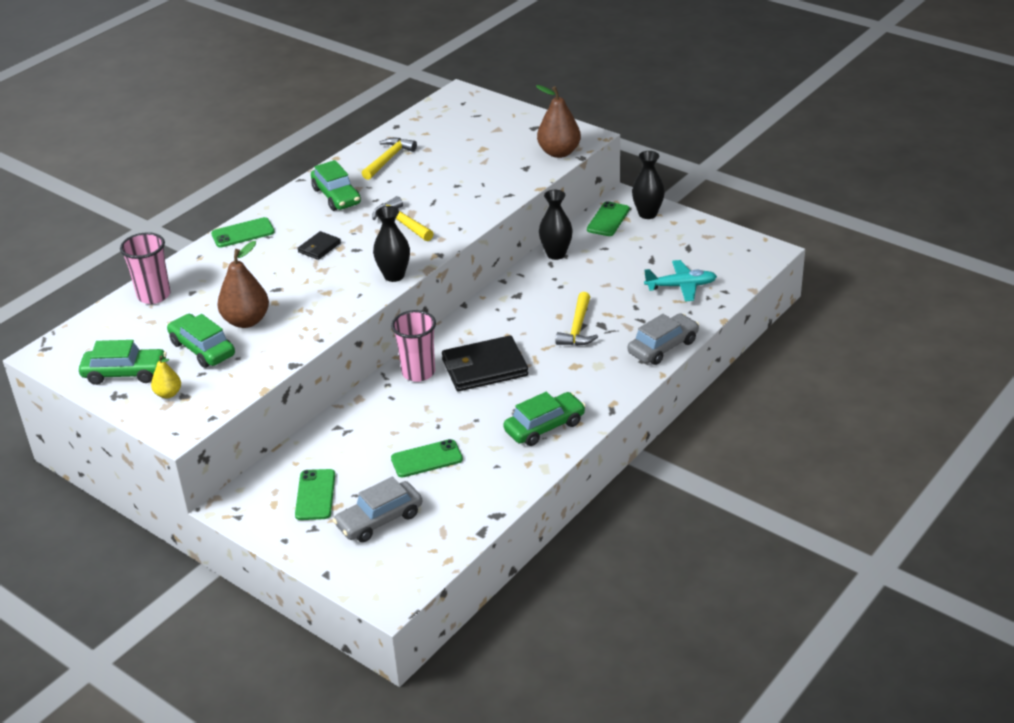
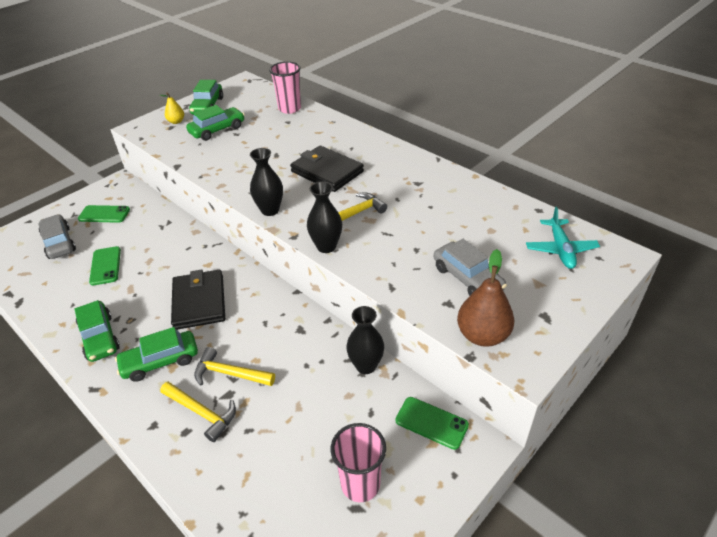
camera: 95 degrees right, 5 degrees up
(243, 233) = (359, 137): green phone -> none
(246, 321) = (241, 144): brown pear -> none
(319, 247) = (327, 171): black wallet -> black wallet, size x2.00
(336, 196) = (406, 178): green car -> green car (160, 361)
(388, 159) = (471, 205): yellow hammer -> yellow hammer (202, 412)
(418, 372) = (211, 262): pink cup -> pink cup (360, 484)
(647, 214) = (441, 469): black vase -> black vase (326, 246)
(663, 347) = (167, 447): grey car -> grey car (467, 278)
(681, 286) = (273, 485): turquoise plane -> turquoise plane (560, 249)

